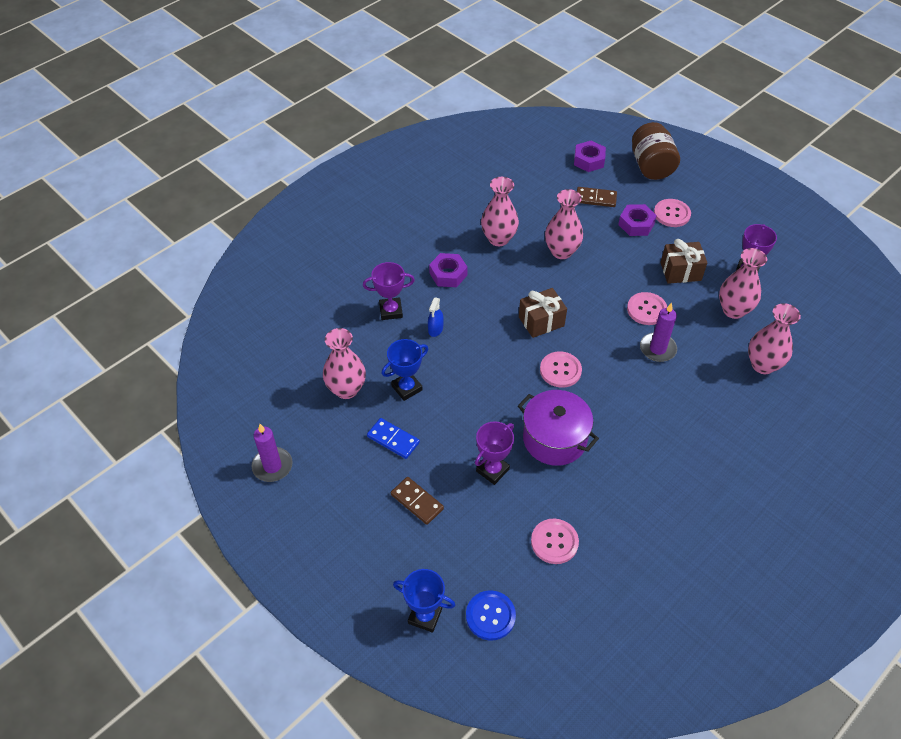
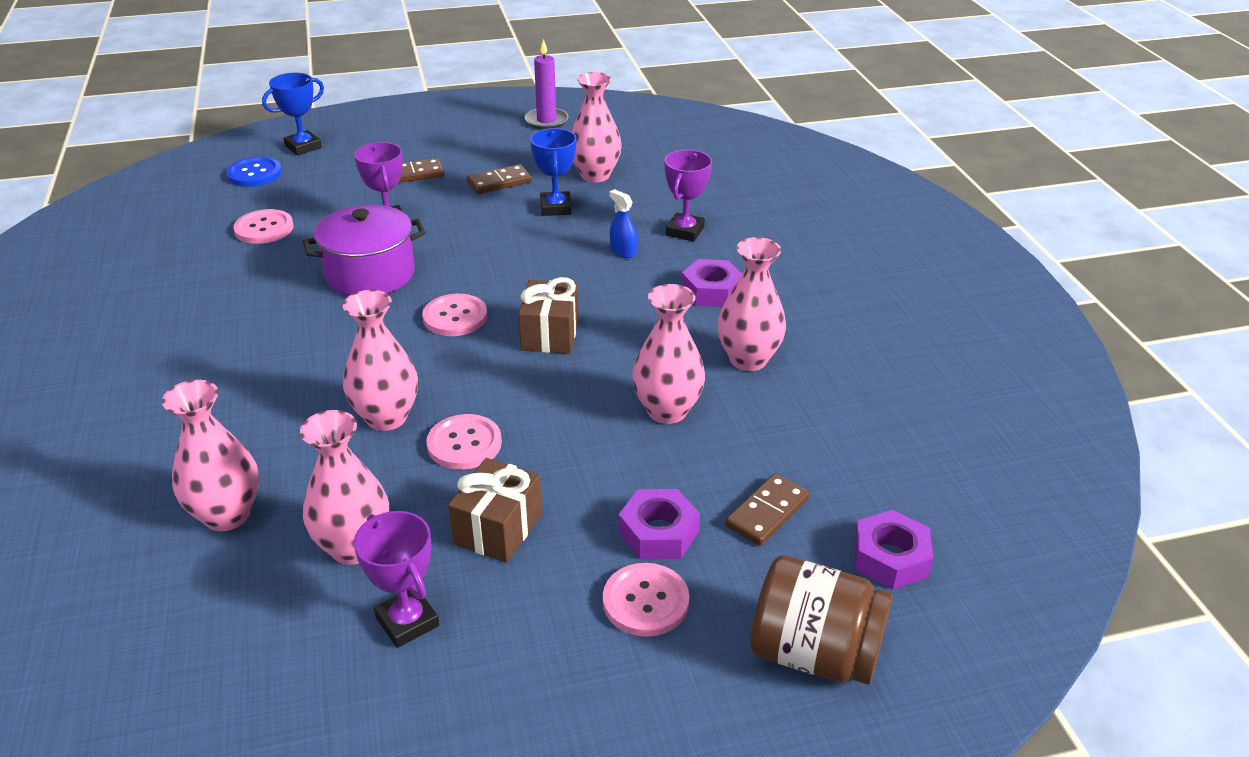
camera: 120 degrees right, 15 degrees down
(393, 439) = (499, 182): blue domino -> brown domino
(657, 349) = (386, 417): purple candle -> pink vase

